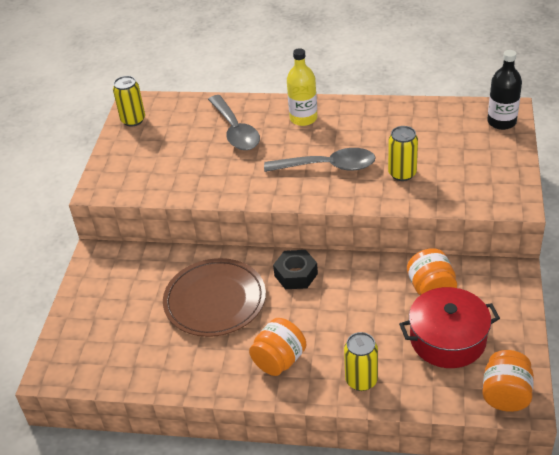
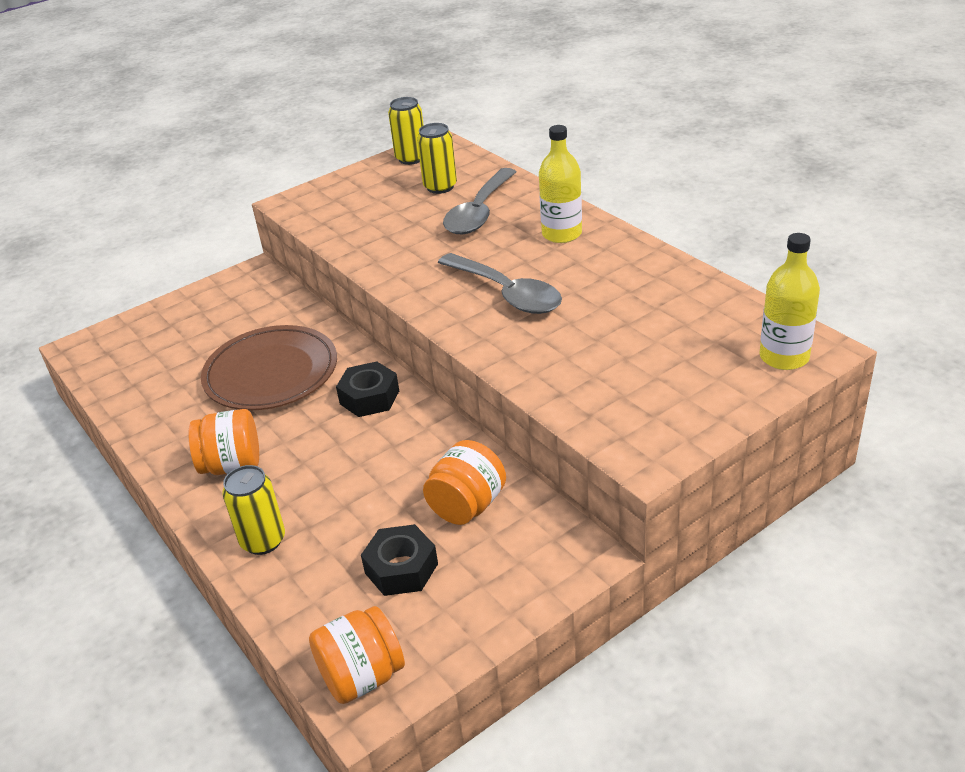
camera: 45 degrees right, 5 degrees down
(402, 173) = (569, 345): yellow can -> yellow can (440, 187)
(447, 339) = (401, 568): red pot -> black nut
(501, 122) = (784, 357): black bottle -> yellow bottle

